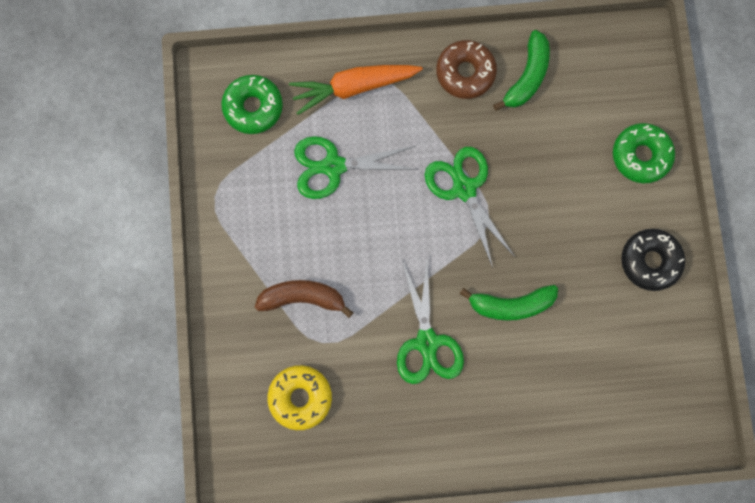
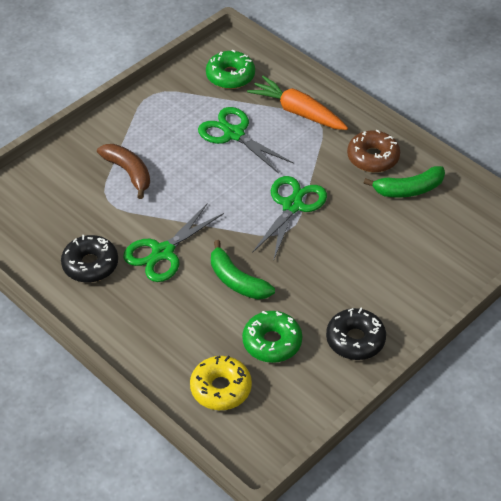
camera: 50 degrees right, 30 degrees down
(300, 398) = (58, 212): yellow donut -> yellow donut (221, 388)
(389, 416) = (90, 265): none -> black donut
(641, 156) = (427, 285): green donut -> green donut (272, 342)

